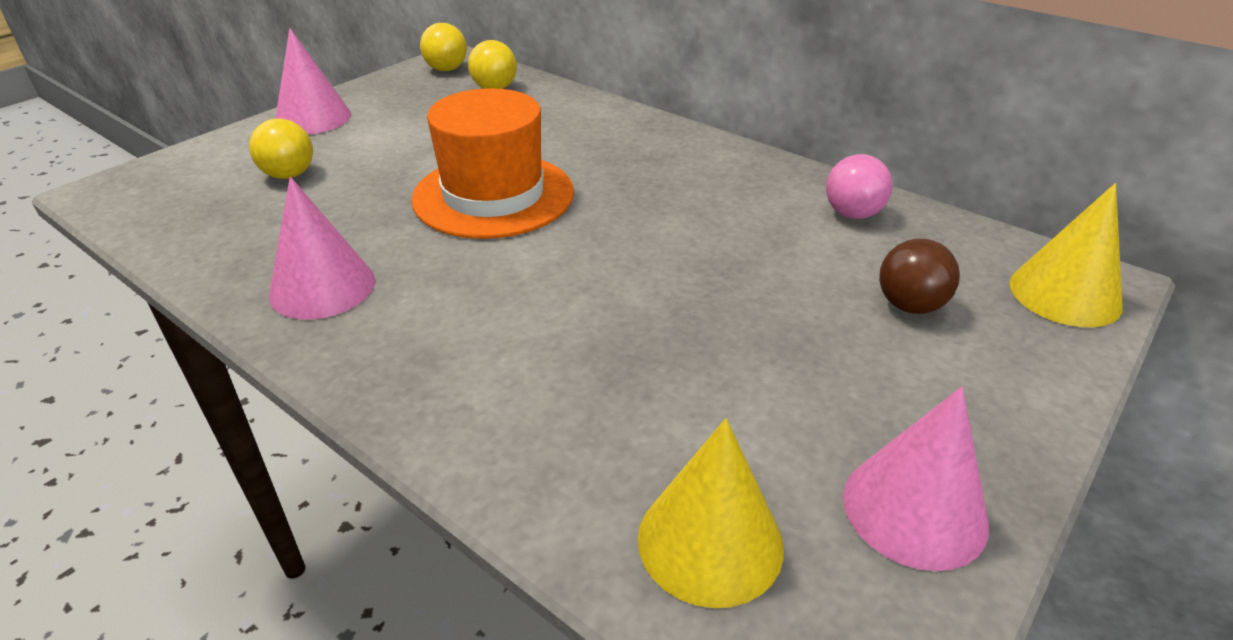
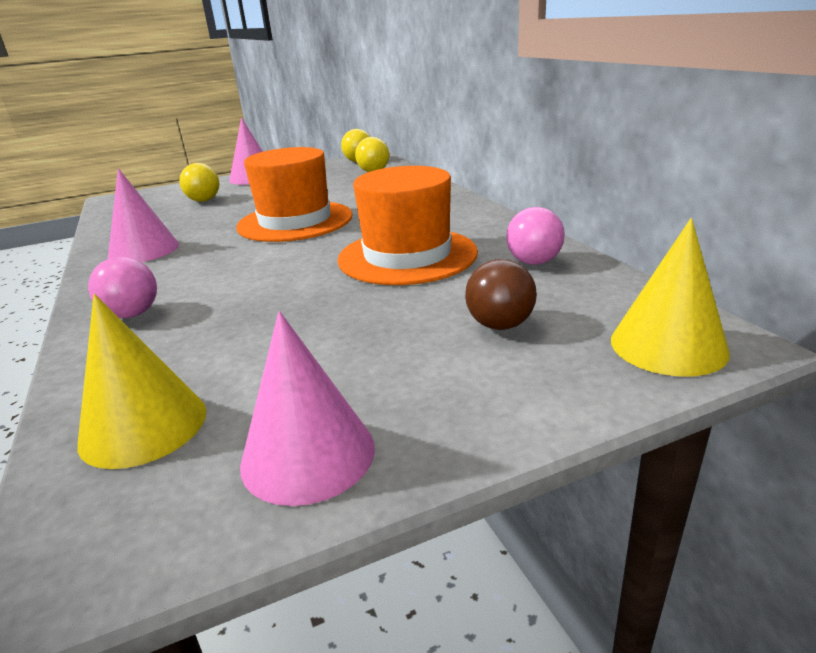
camera: 30 degrees right, 10 degrees down
(469, 398) = (132, 314): none -> pink ball
(710, 229) = (407, 256): none -> orange hat

